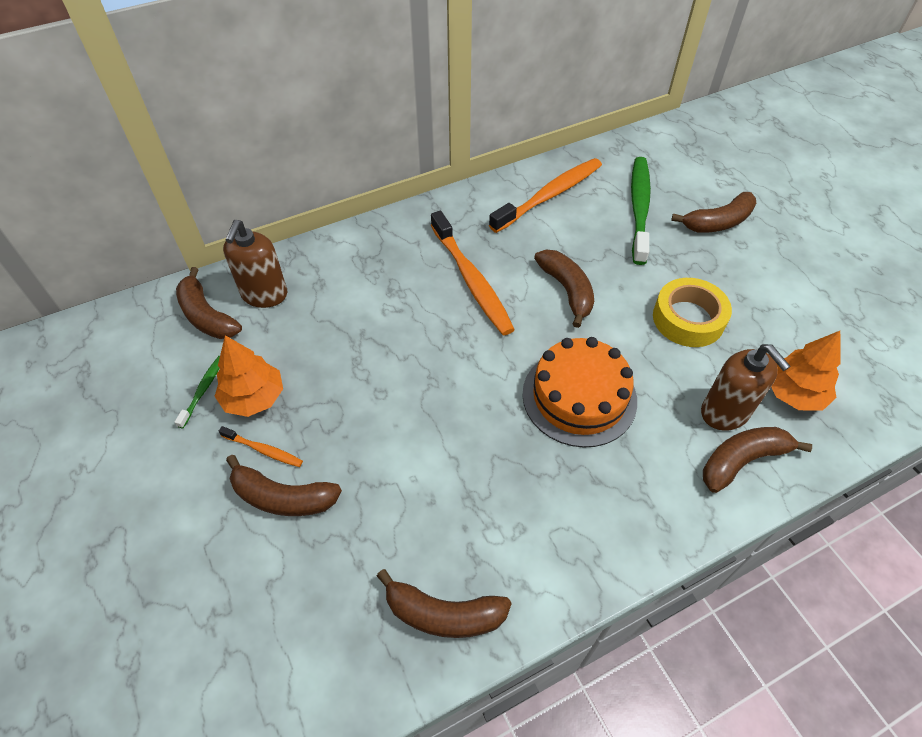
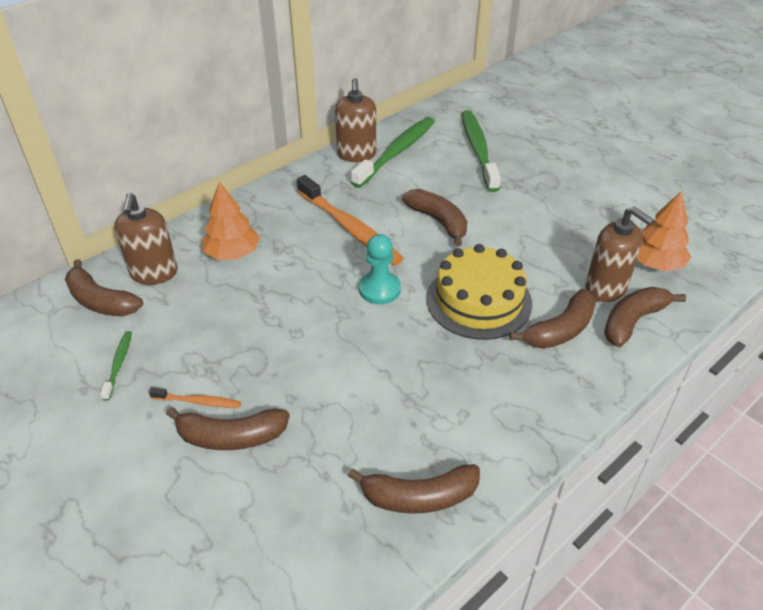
camera: 15 degrees left, 10 degrees down
(253, 398) = (173, 360): orange tree -> orange tree (232, 253)
(479, 360) = (379, 289): none -> turquoise pawn
(506, 191) = (356, 154): none -> brown soap dispenser
(549, 195) = (396, 152): orange toothbrush -> green toothbrush
(579, 397) = (478, 300): orange cake -> yellow cake
(688, 319) = (550, 225): yellow tape -> none
(718, 222) = (548, 150): brown banana -> brown banana (560, 330)

